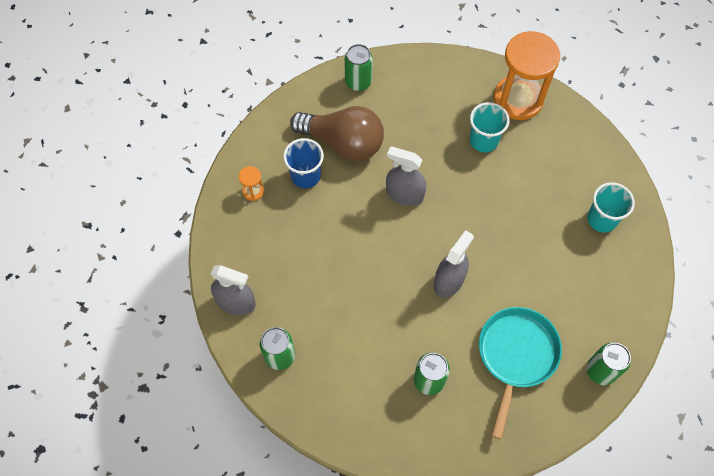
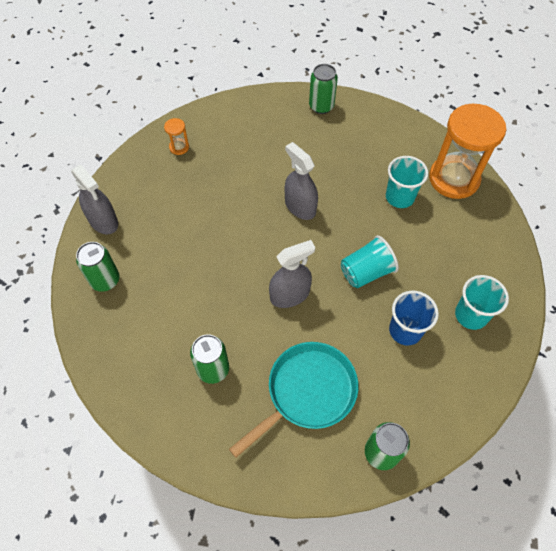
camera: 30 degrees right, 5 degrees down
(305, 176) = (228, 155): blue cup -> blue cup (405, 330)
(343, 142) = (276, 145): brown light bulb -> none
(498, 226) = (366, 272): none -> turquoise cup

